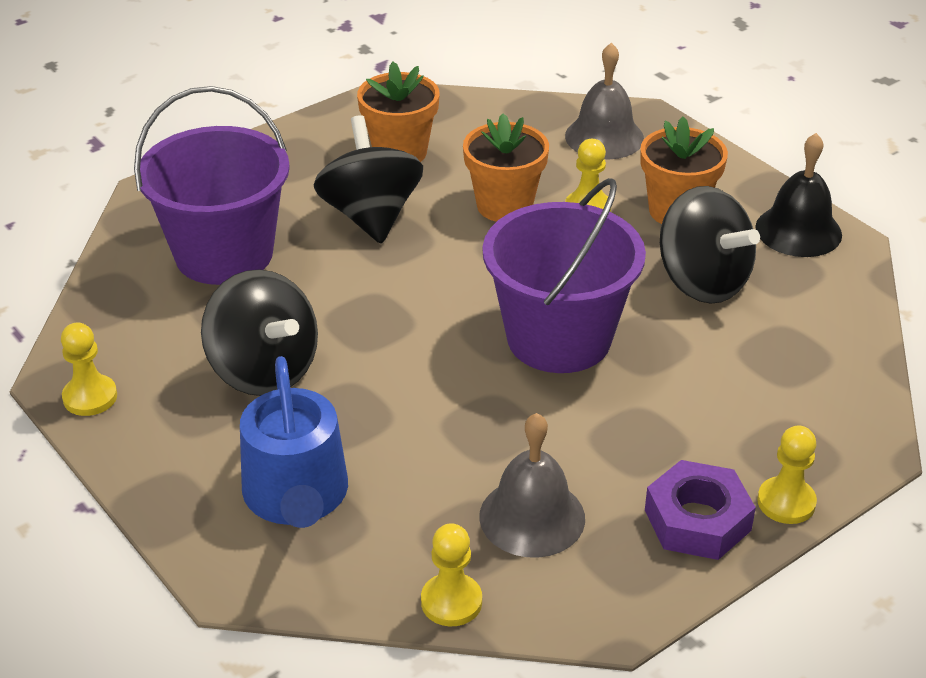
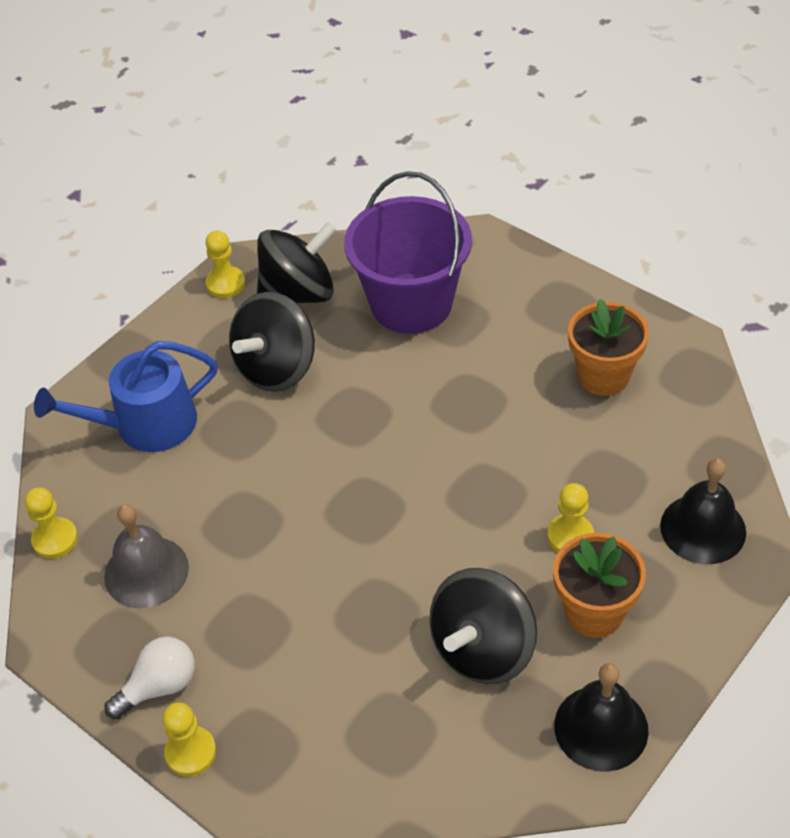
camera: 80 degrees right, 10 degrees up
(371, 216) = (496, 380): black spinning top -> black spinning top (298, 294)
(504, 206) = (549, 471): orange flower pot -> none
(558, 338) = (366, 549): purple bucket -> none
(604, 137) = (703, 528): grey bell -> black bell
(697, 520) = (159, 687): purple nut -> white light bulb

